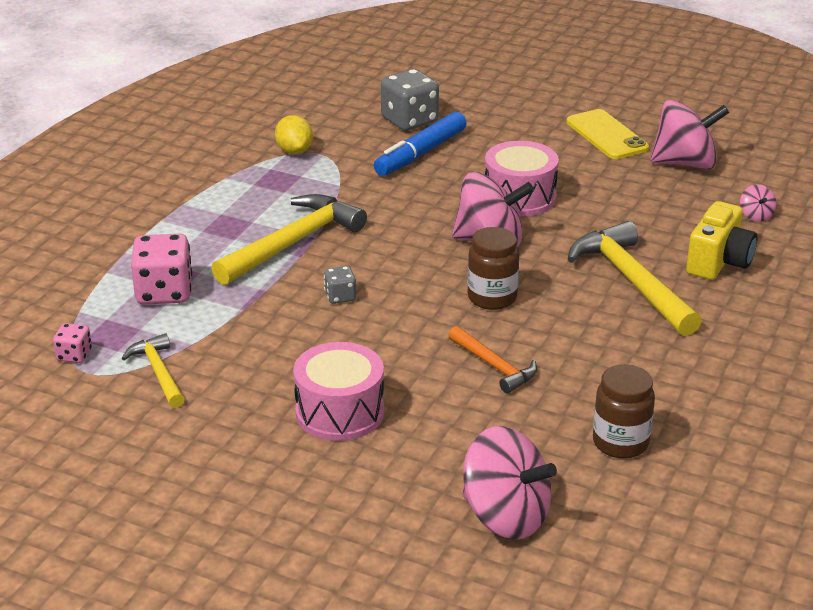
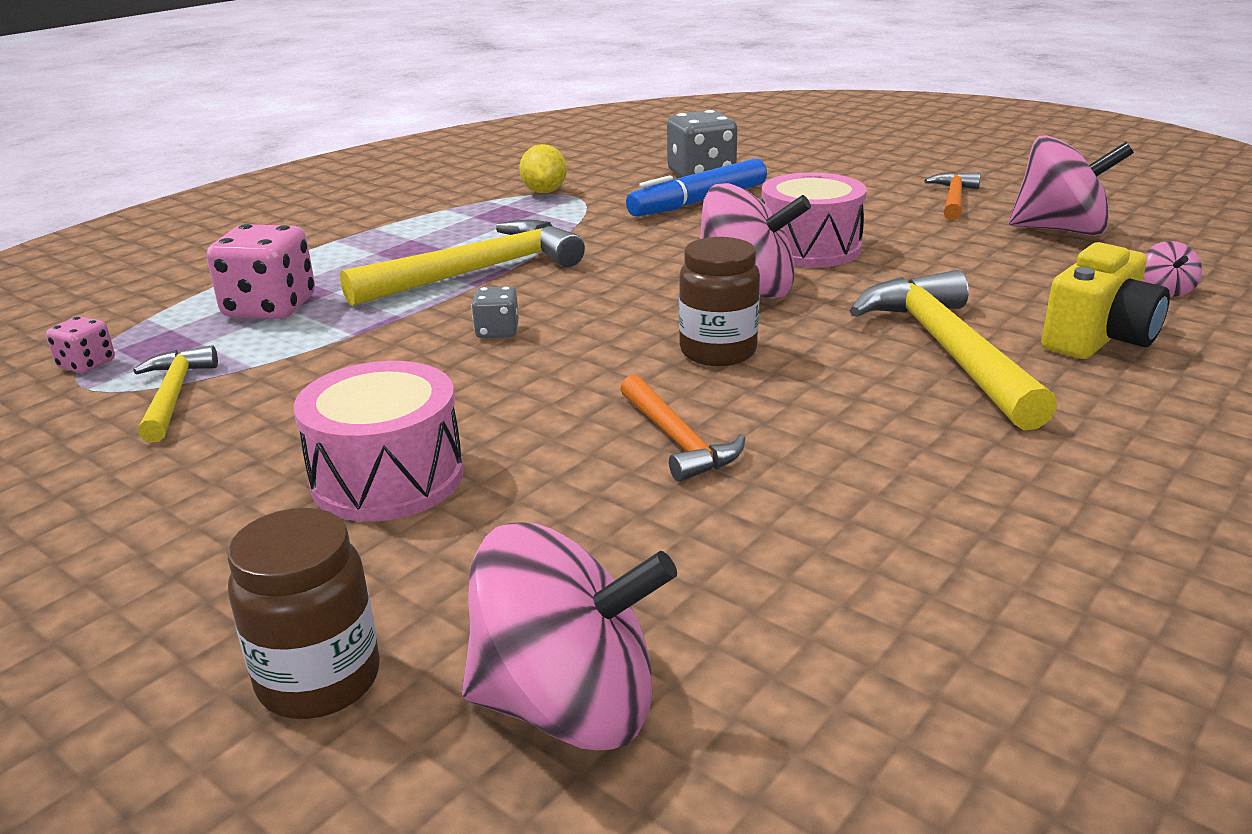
camera: 15 degrees right, 5 degrees down
(505, 516) = (568, 705): pink spinning top -> pink spinning top turned 45 degrees counterclockwise
(606, 135) = (953, 199): yellow phone -> orange hammer
(620, 443) = (858, 591): brown jar -> brown jar (319, 680)

